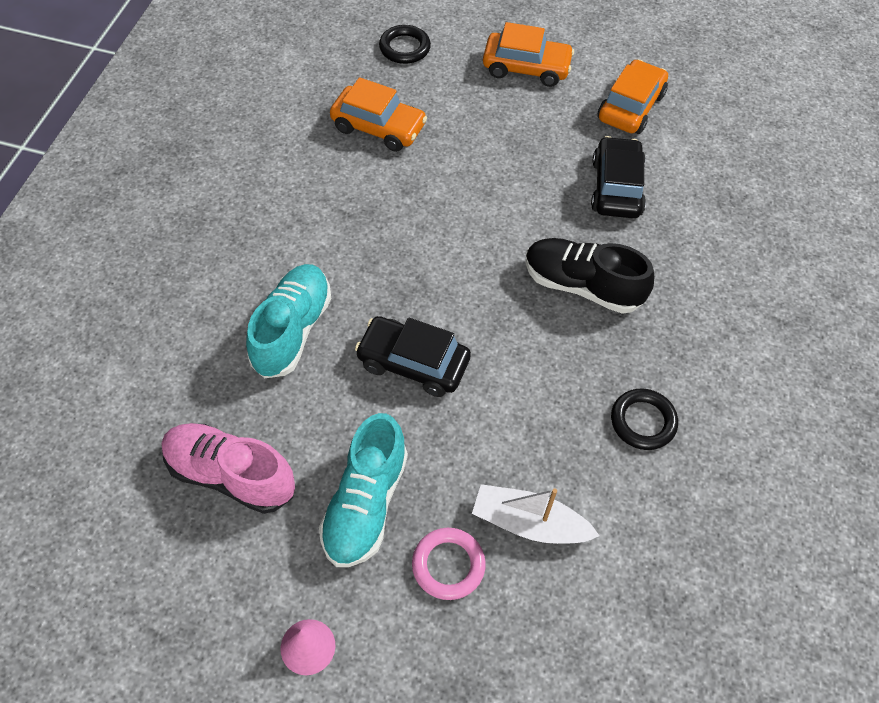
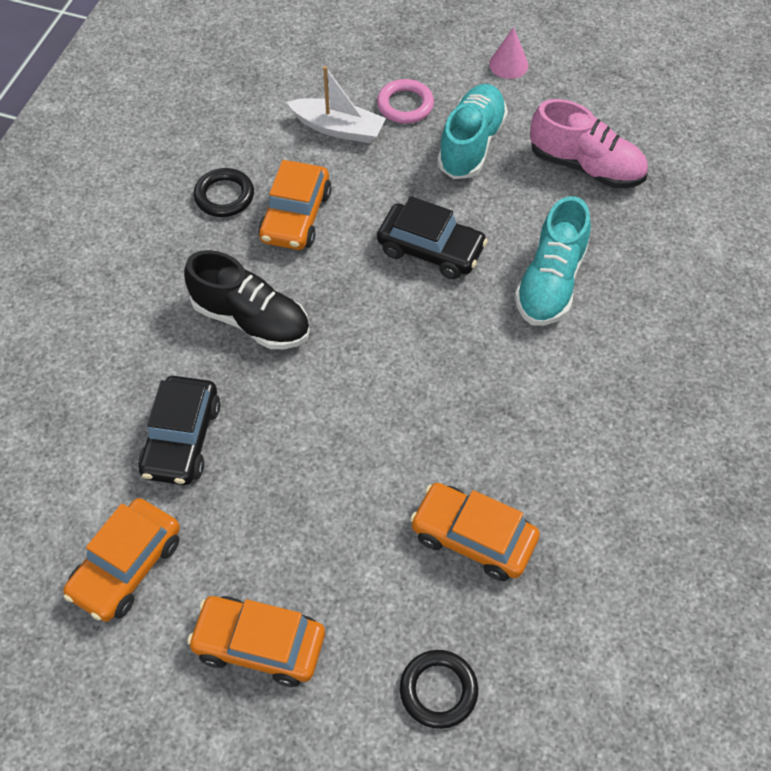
camera: 175 degrees left, 0 degrees up
(559, 398) = (296, 216): none -> orange car

